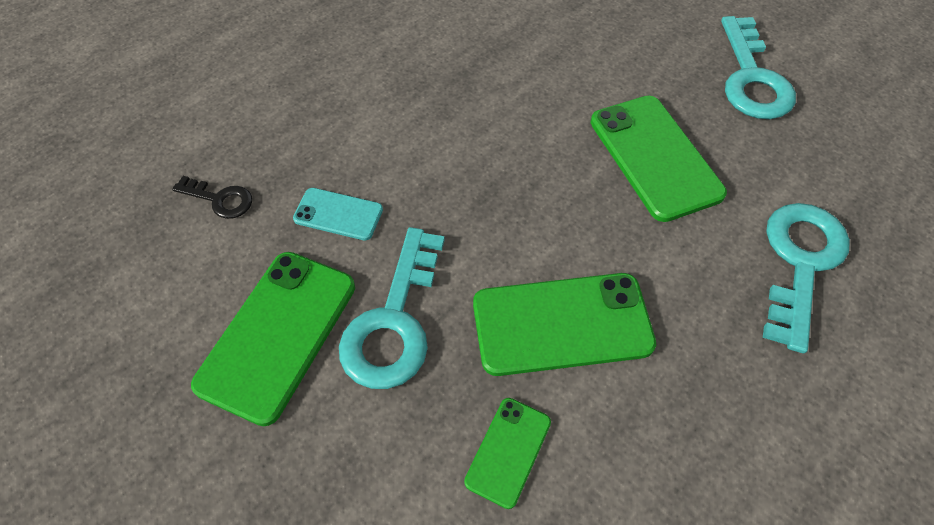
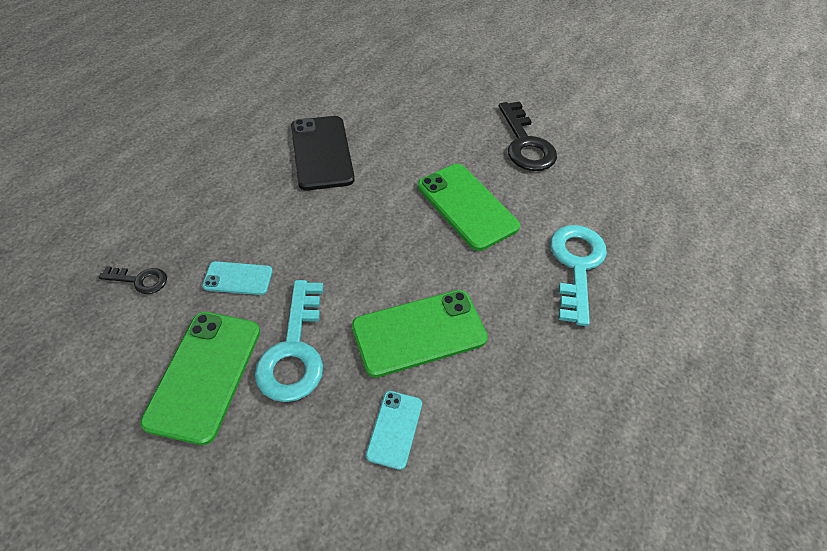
camera: 15 degrees left, 5 degrees down
(470, 60) = (321, 153): none -> black phone
(508, 451) = (394, 429): green phone -> turquoise phone
(752, 78) = (525, 143): turquoise key -> black key

